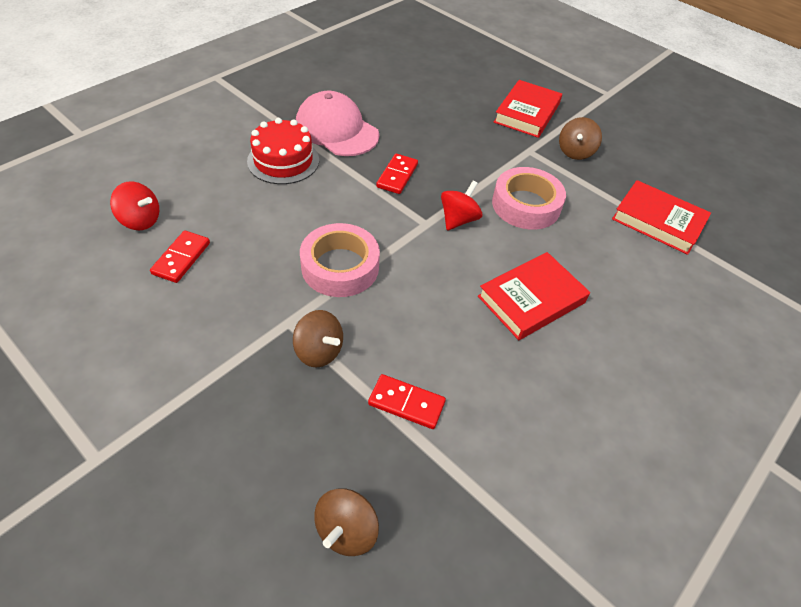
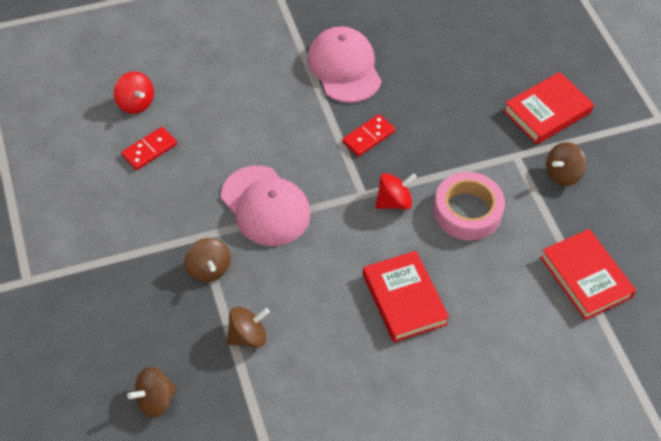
camera: 30 degrees right, 5 degrees up
(283, 160) = (277, 85): red cake -> none
(340, 267) = (265, 206): pink tape -> pink cap
(406, 403) = (247, 336): red domino -> brown spinning top
(531, 299) = (404, 299): red book -> red book turned 75 degrees clockwise

